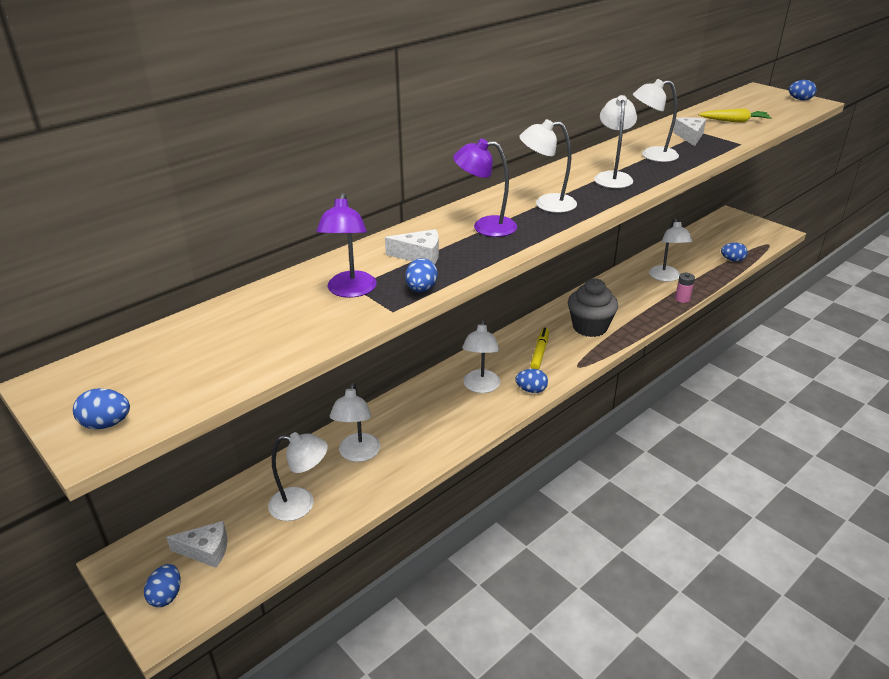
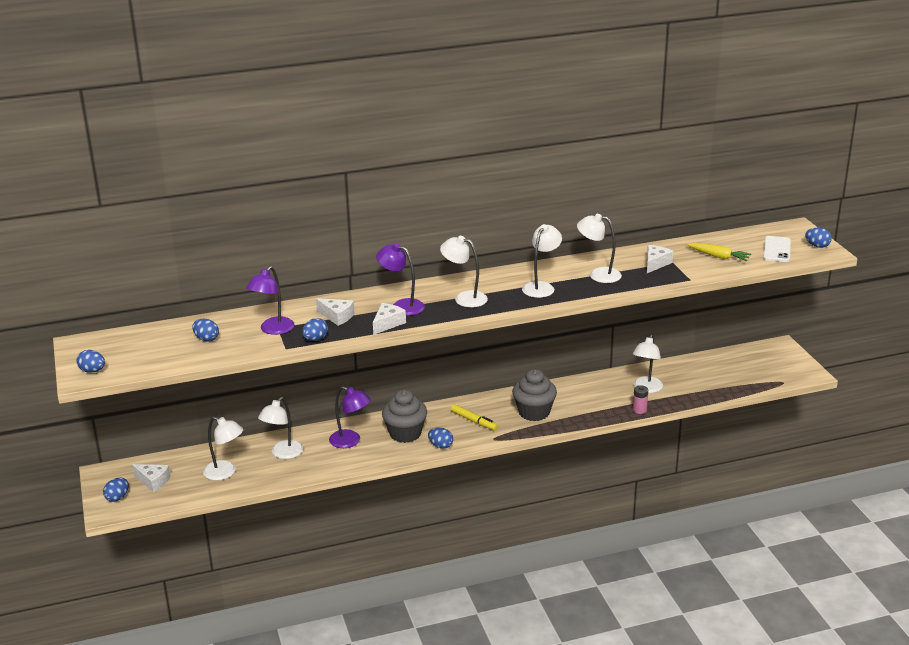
camera: 25 degrees right, 5 degrees down
(427, 414) = (350, 441): none -> purple lamp
(480, 387) = (405, 433): white lamp -> grey cupcake
(492, 250) = (387, 323): none -> white cheese
(539, 352) = (474, 421): yellow marker -> yellow marker turned 90 degrees clockwise
(732, 260) = (728, 388): blue egg -> blue egg (206, 339)
(773, 108) = (777, 249): none -> white phone

